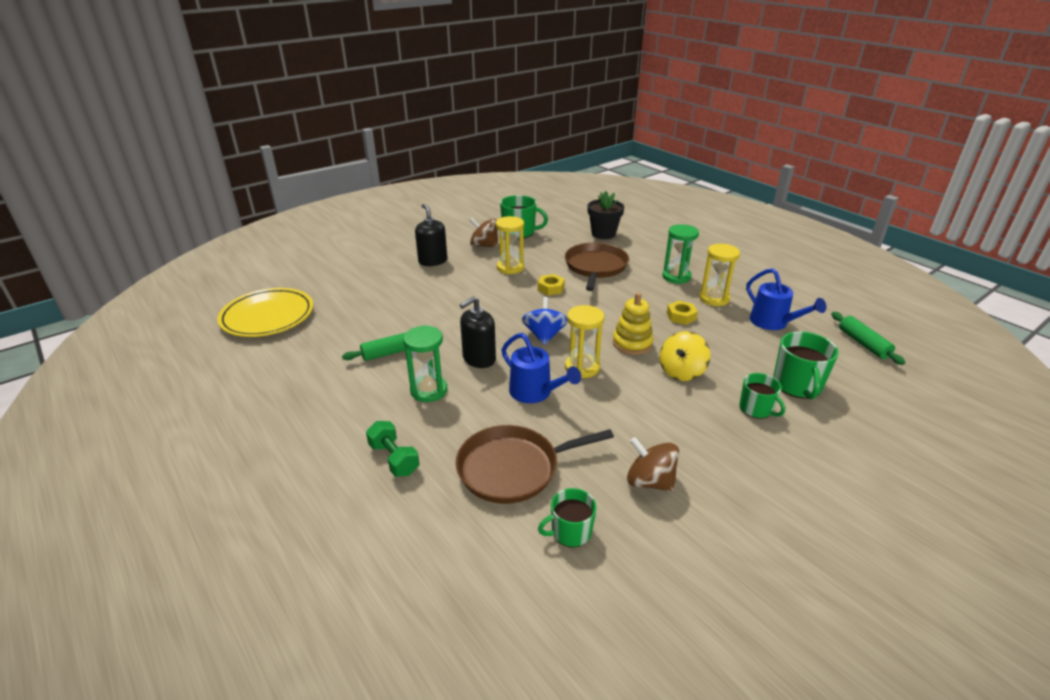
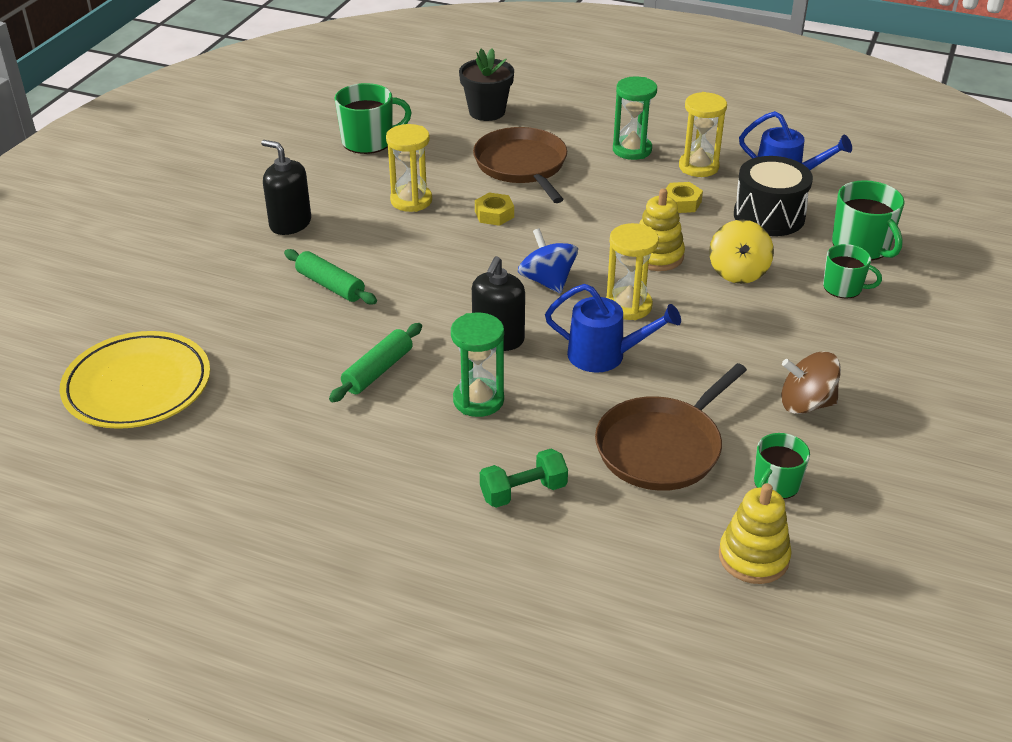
camera: 30 degrees left, 5 degrees up
(394, 459) = (523, 492): green dumbbell -> green dumbbell turned 45 degrees counterclockwise
(484, 245) = (340, 177): brown spinning top -> none
(499, 581) = (753, 557): none -> yellow stacking toy
(739, 343) = (769, 216): none -> black drum
(863, 344) = (889, 175): green rolling pin -> green rolling pin (330, 285)

